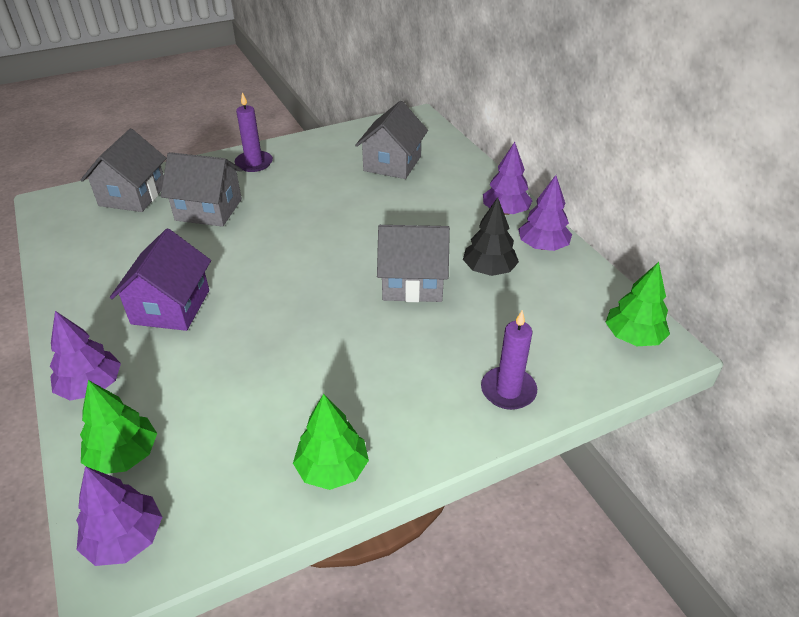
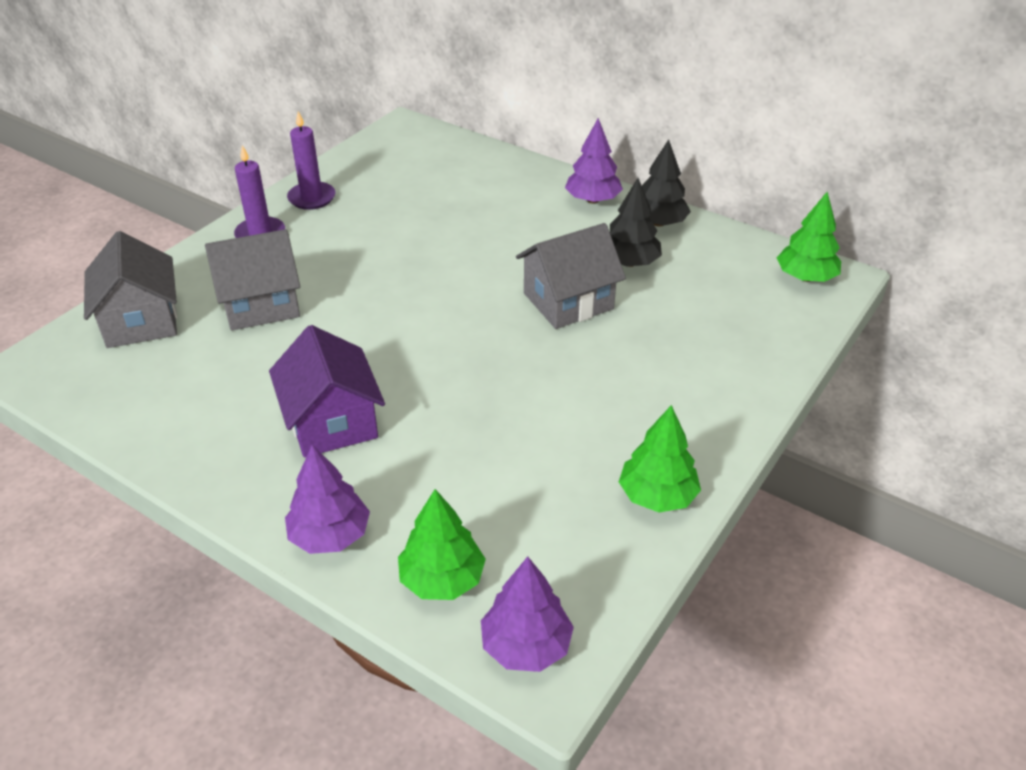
camera: 30 degrees left, 0 degrees up
(392, 163) = (427, 186): grey house -> none
(508, 390) = (745, 364): purple candle -> purple candle (312, 198)
(542, 246) = (658, 223): purple tree -> black tree

